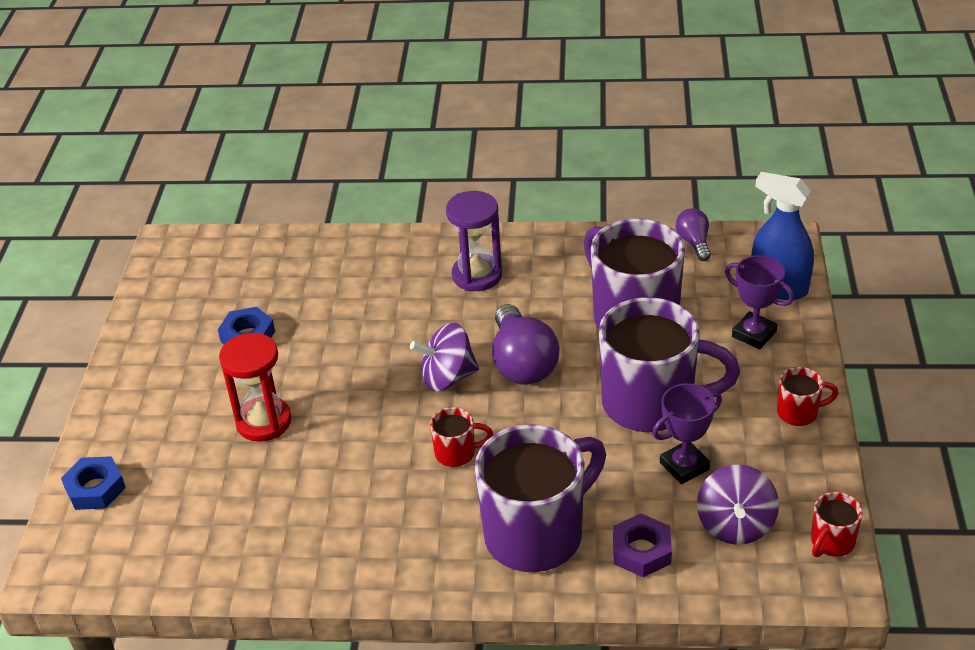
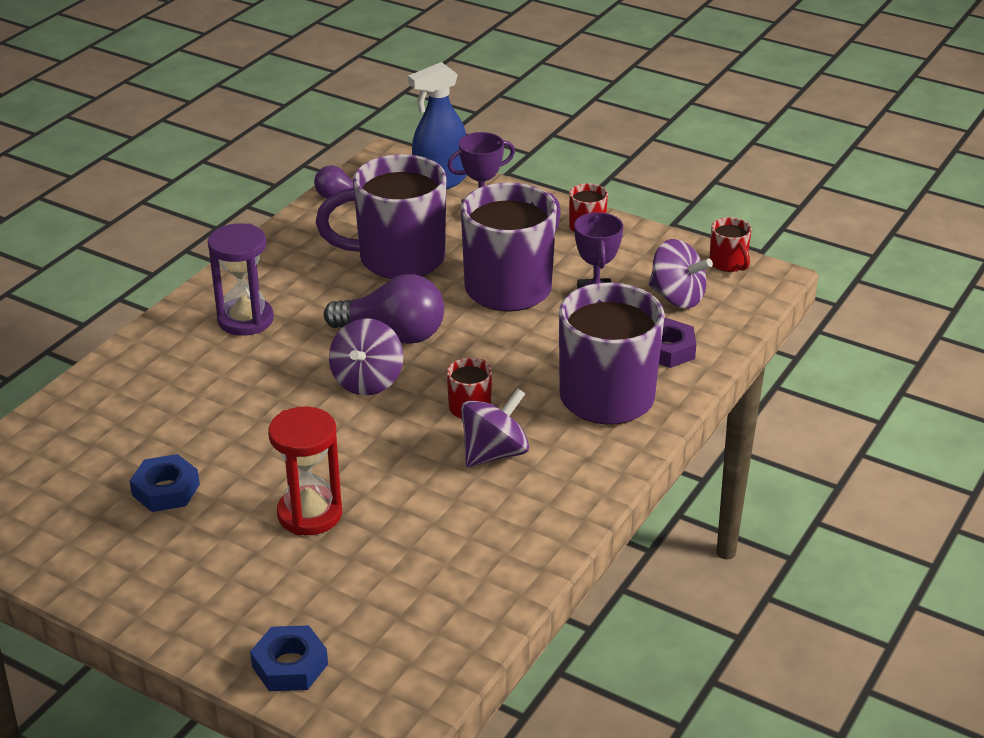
camera: 65 degrees left, 5 degrees down
(404, 494) = (494, 453): none -> purple spinning top

